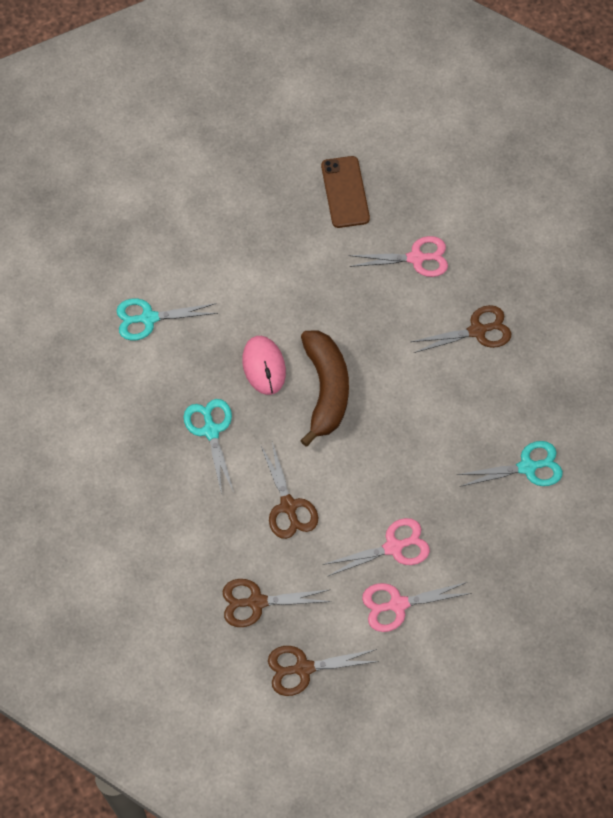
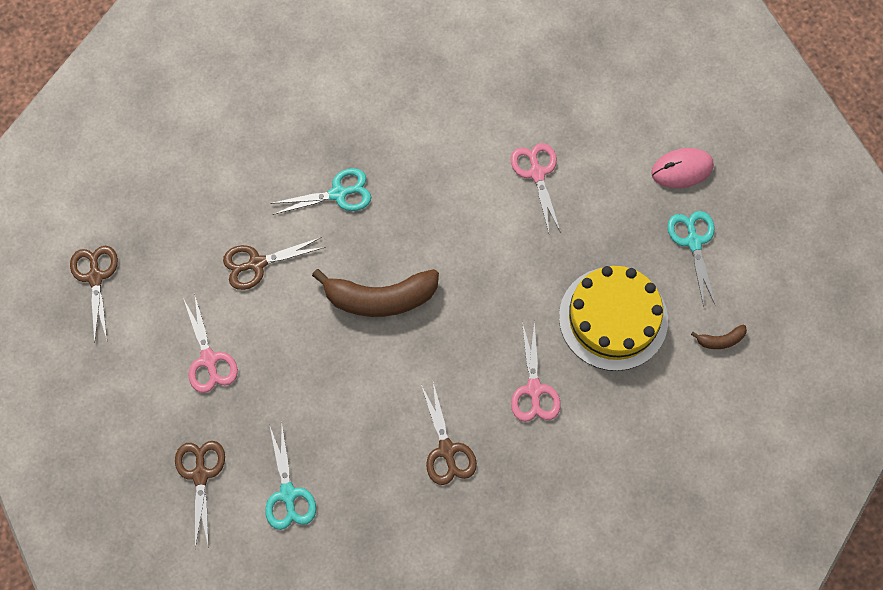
camera: 90 degrees right, 5 degrees up
(148, 318) = (460, 135): turquoise scissors -> turquoise scissors (693, 242)
(256, 602) = (163, 236): brown scissors -> brown scissors (200, 475)
(264, 366) = (407, 240): pink mouse -> pink mouse (682, 169)
(345, 192) = (613, 318): brown phone -> yellow cake
(365, 109) = (720, 340): none -> brown banana
(397, 604) = (150, 362): pink scissors -> pink scissors (537, 173)

